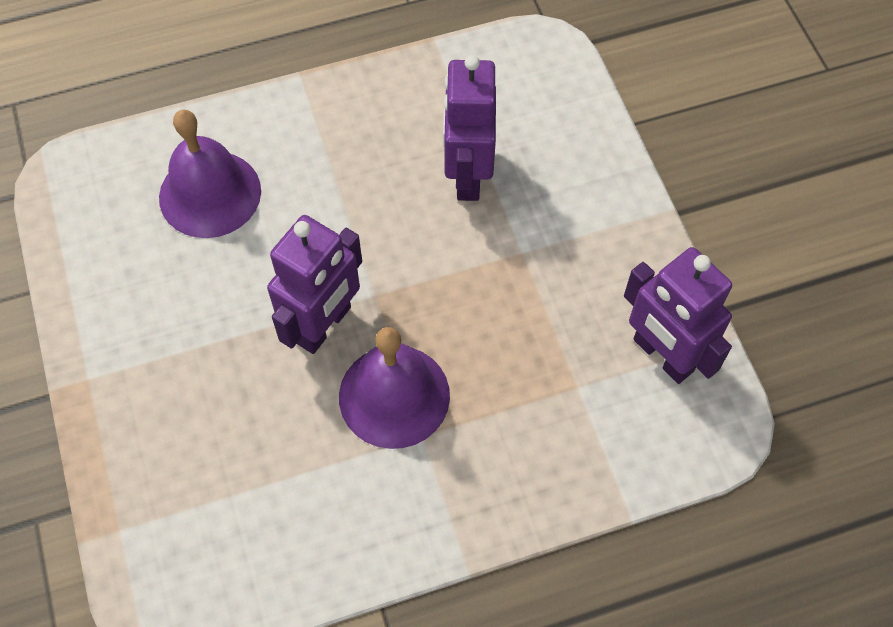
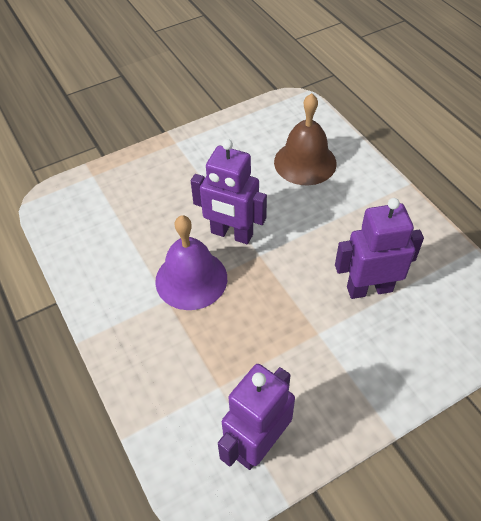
camera: 80 degrees right, 10 degrees down
(210, 194) = (305, 162): purple bell -> brown bell

